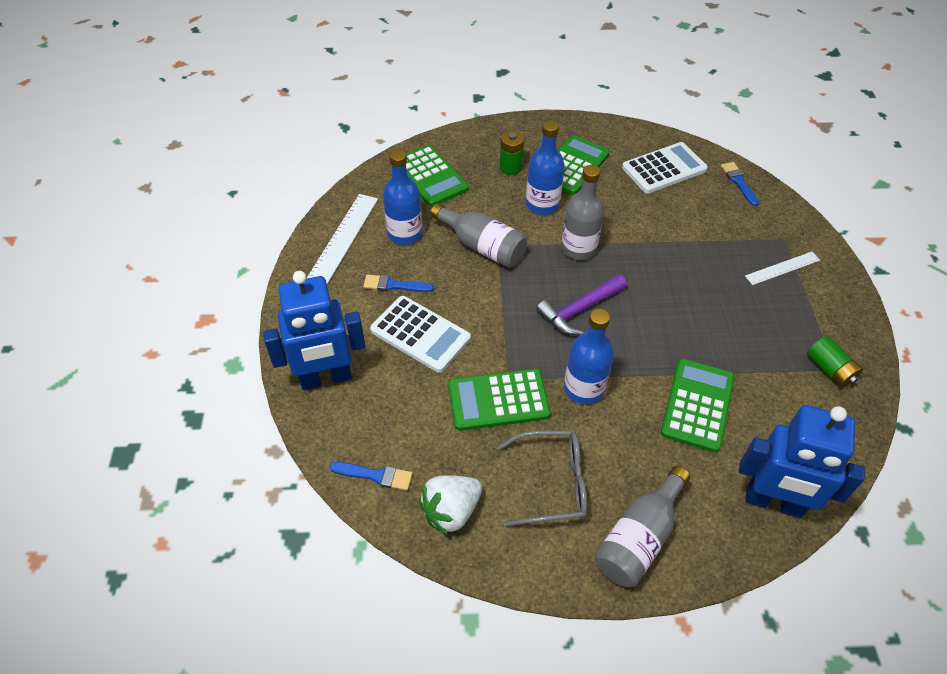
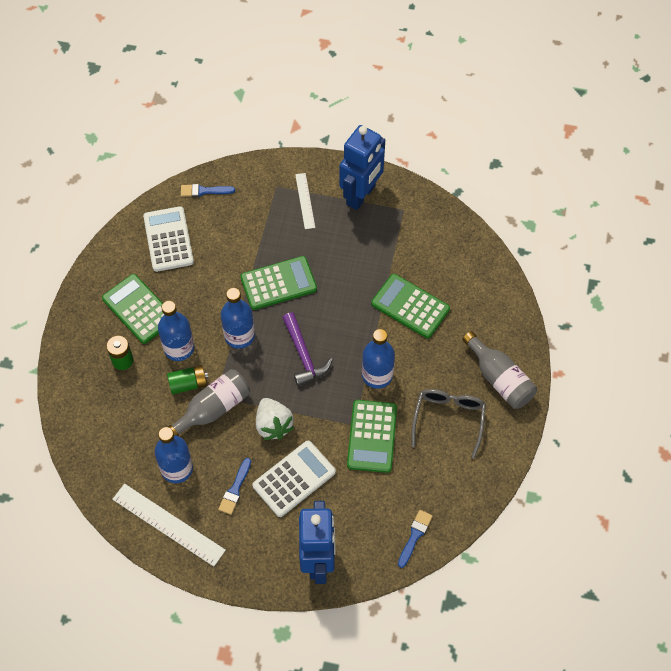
camera: 75 degrees left, 10 degrees up
(430, 176) = (110, 432): green calculator -> green calculator (278, 283)
(451, 511) = (454, 490): white strawberry -> white strawberry (273, 425)
(578, 249) = (239, 336): grey bottle -> blue bottle
(773, 502) = (493, 291): blue robot -> blue robot (361, 195)
(829, 369) = (403, 213): green battery -> green battery (188, 384)

